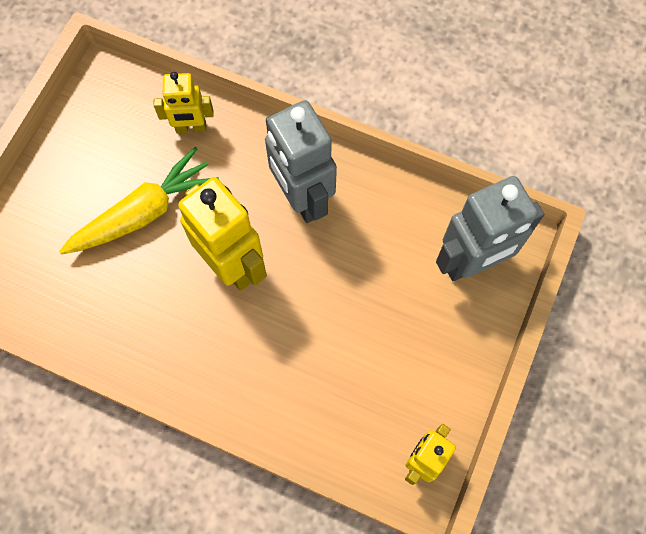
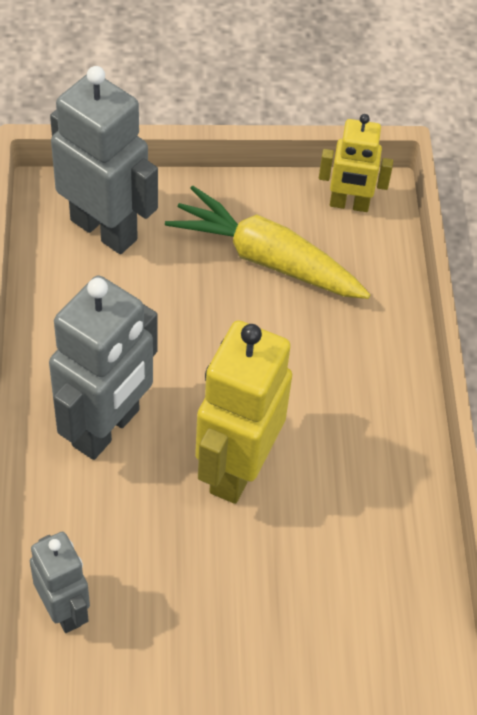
camera: 120 degrees left, 15 degrees down
(144, 213) = (222, 608): yellow carrot -> yellow carrot (267, 259)
(191, 128) = (64, 610): yellow robot -> grey robot

